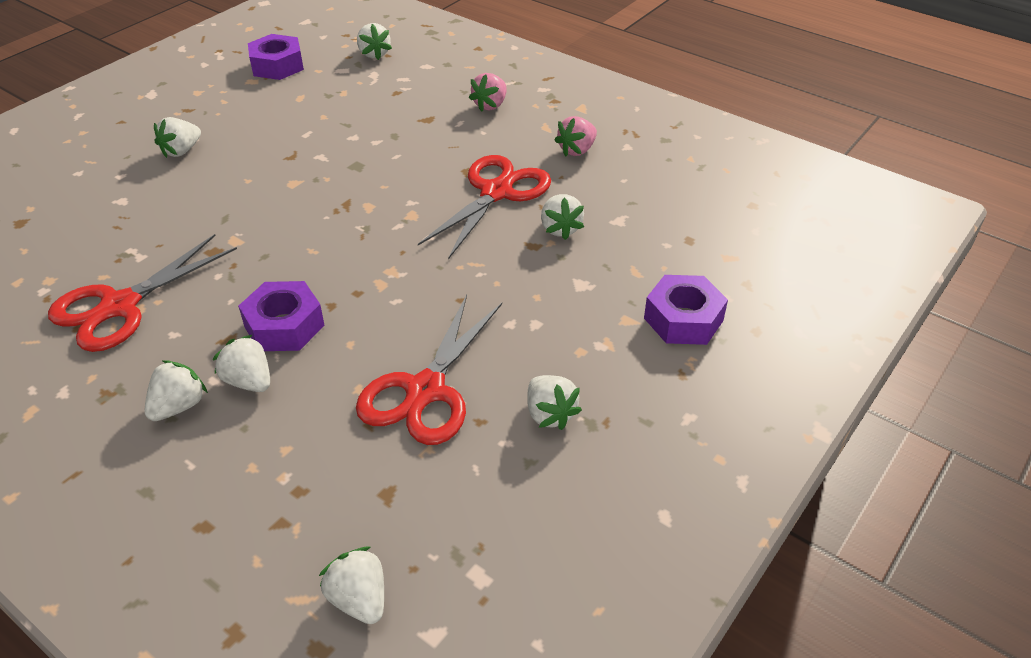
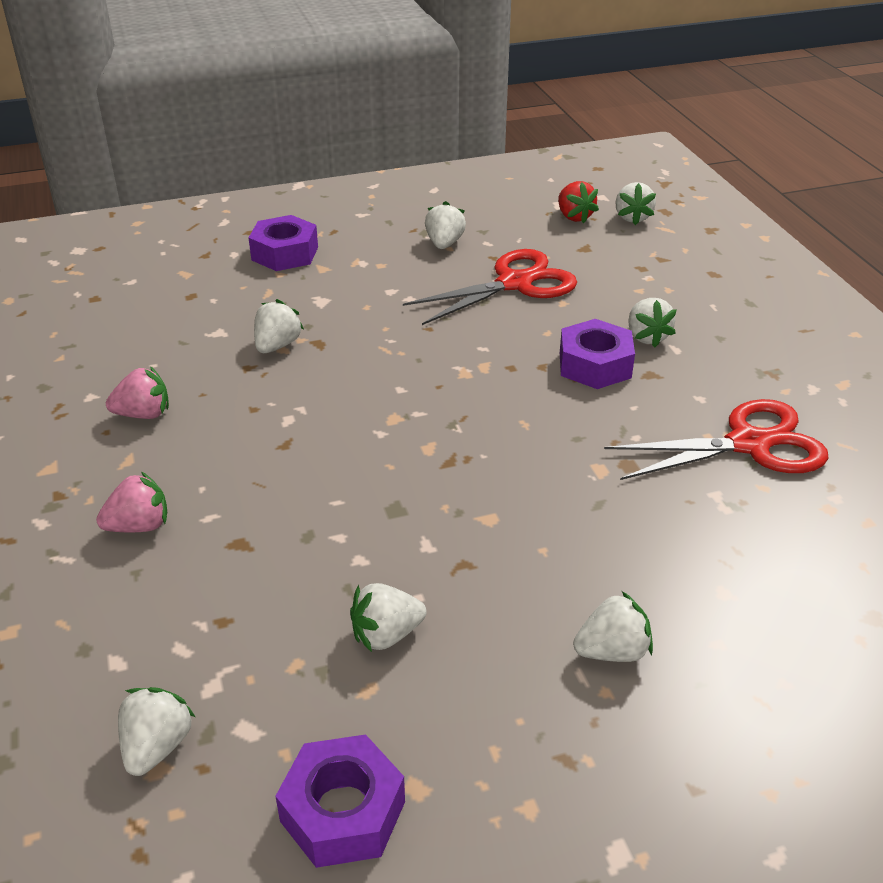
camera: 145 degrees left, 5 degrees down
(179, 406) = (711, 341): white strawberry -> white strawberry (386, 635)
(439, 555) = (574, 217): none -> red strawberry
(496, 192) = (286, 404): red scissors -> none

